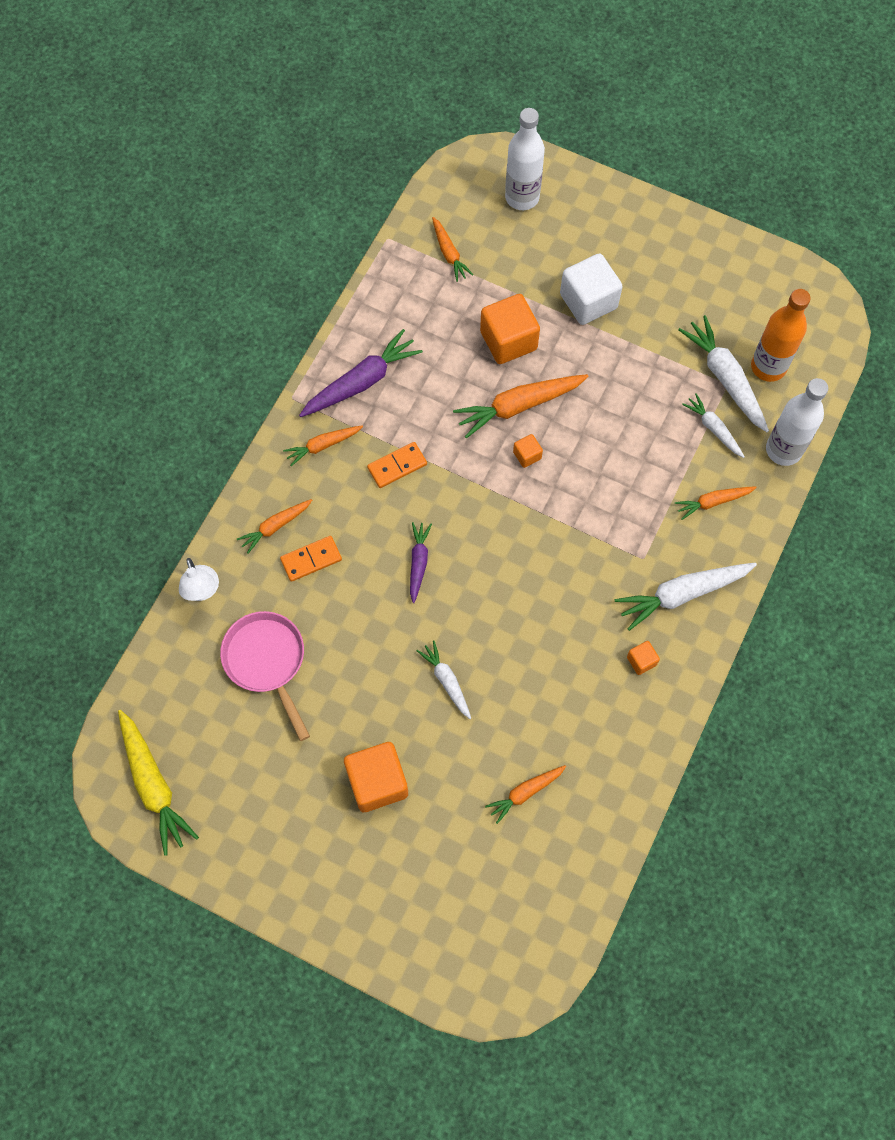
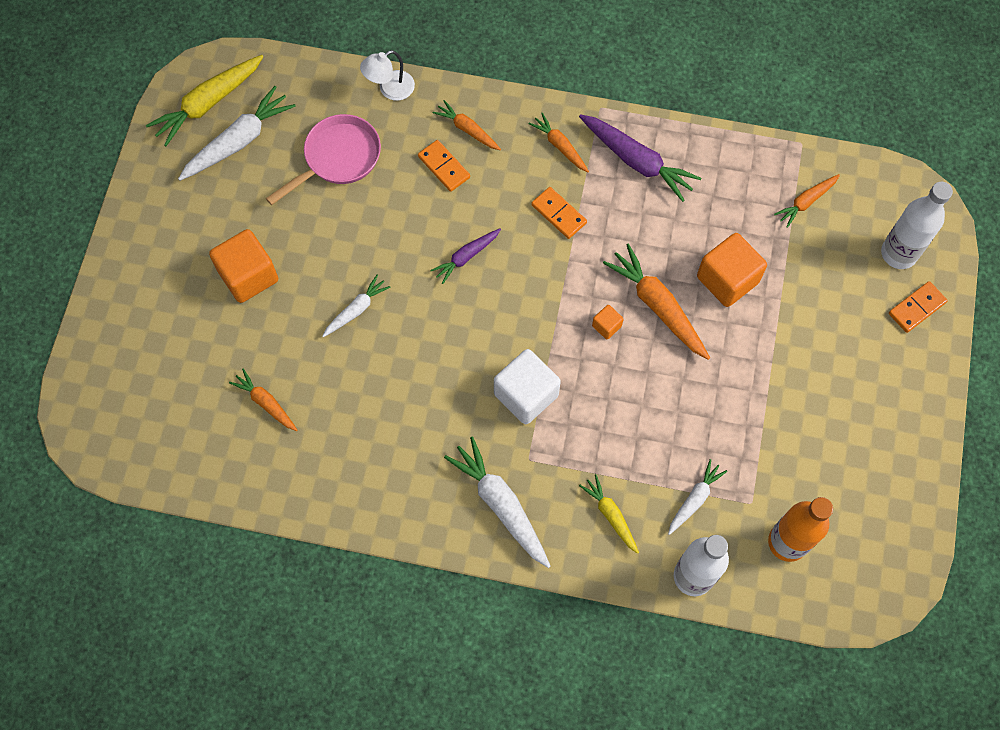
camera: 75 degrees right, 0 degrees up
(418, 562) = (466, 257): purple carrot -> purple carrot turned 150 degrees clockwise
(578, 201) = (916, 308): none -> orange domino
(588, 301) = (800, 344): white cube -> white cube (526, 395)
(641, 661) = (420, 480): orange cube -> none
(713, 502) = (610, 515): orange carrot -> yellow carrot
(725, 378) = (758, 499): white carrot -> white carrot (239, 141)

